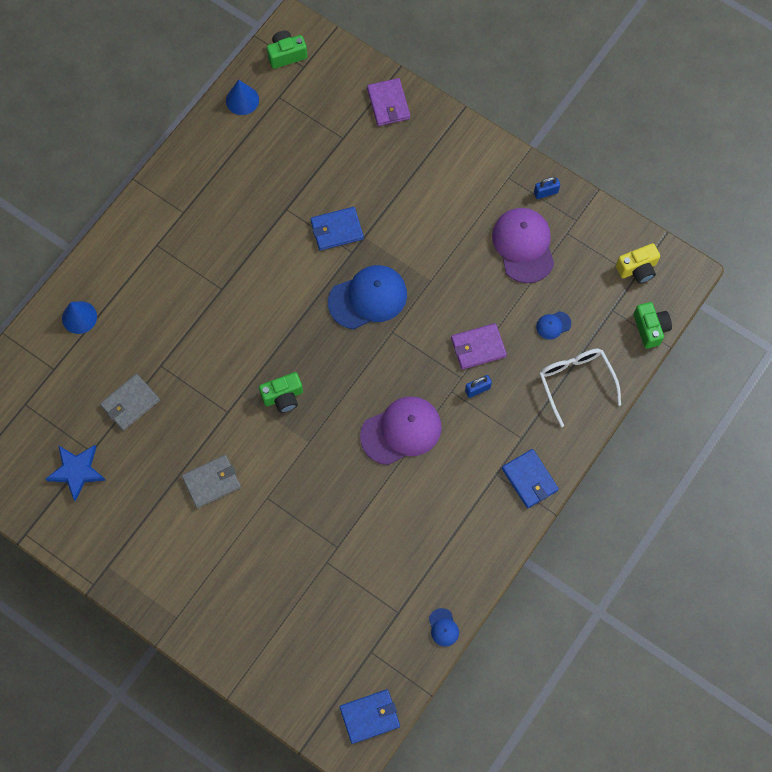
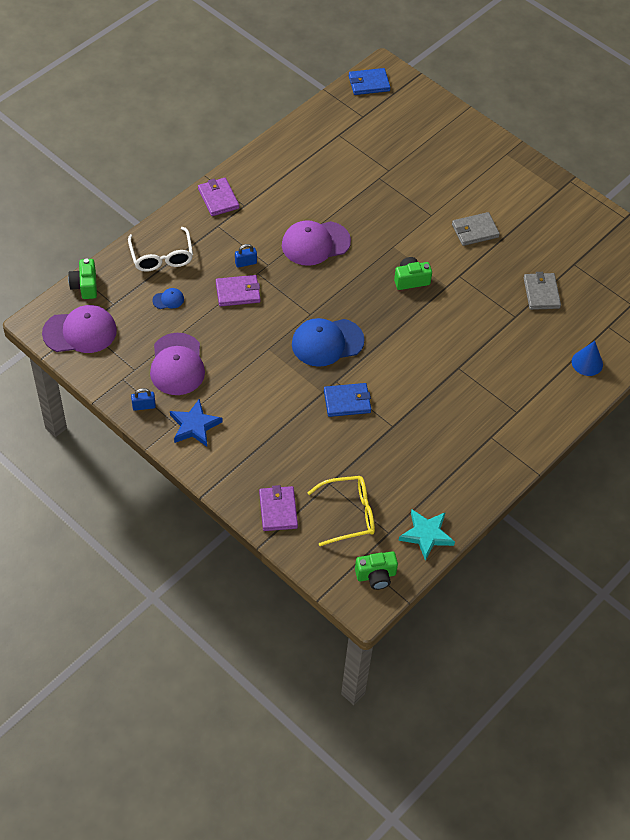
camera: 175 degrees left, 15 degrees down
(77, 471) = (585, 252): blue star -> blue star (194, 426)
(130, 403) = (541, 293): grey wallet -> grey wallet turned 60 degrees counterclockwise
(242, 100) = (426, 535): blue cone -> turquoise star
(319, 110) = (349, 514): none -> yellow glasses
(443, 627) = (306, 122): blue cap -> none
(529, 479) = (218, 198): blue wallet -> purple wallet
(637, 269) = (80, 332): yellow camera -> purple cap

